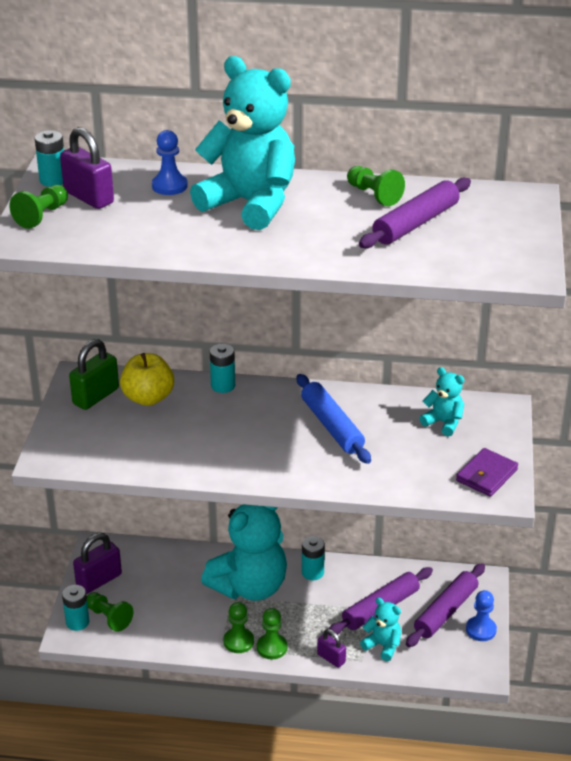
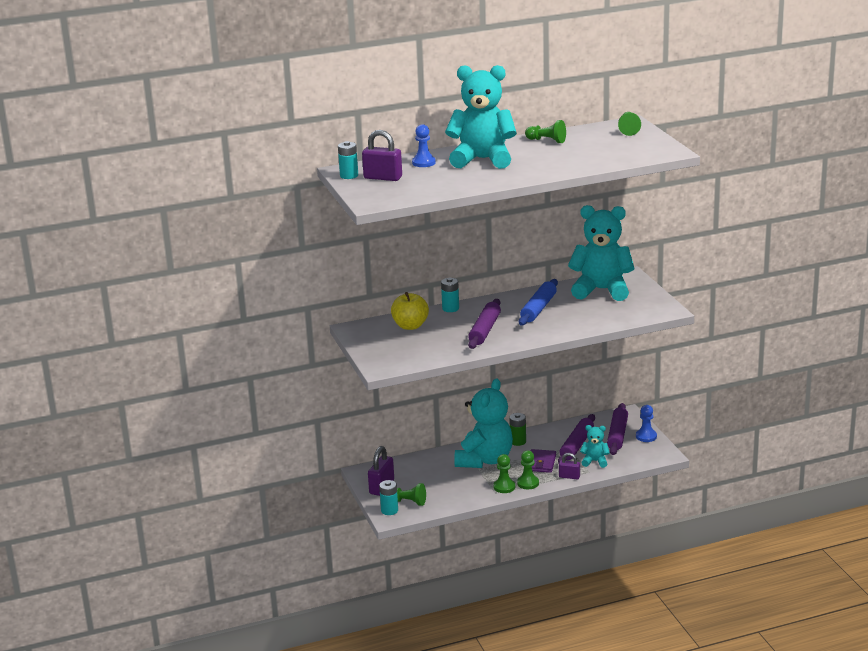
camera: 25 degrees left, 10 degrees down
(42, 216) = (367, 191): green pawn -> green pawn (628, 130)
(96, 396) = (376, 334): green padlock -> none
(312, 572) = (518, 441): turquoise battery -> green battery
(332, 426) = (538, 308): blue rolling pin -> blue rolling pin turned 75 degrees clockwise
(416, 223) = (586, 146): purple rolling pin -> purple rolling pin (485, 330)
(443, 423) = (601, 290): turquoise teddy bear -> turquoise teddy bear, size x2.18
(486, 475) = (650, 305): purple wallet -> purple wallet (541, 463)

